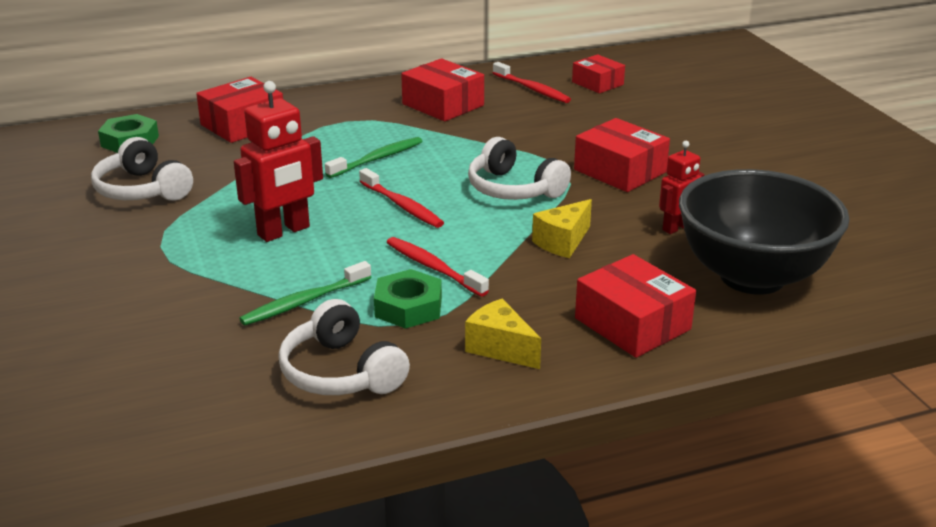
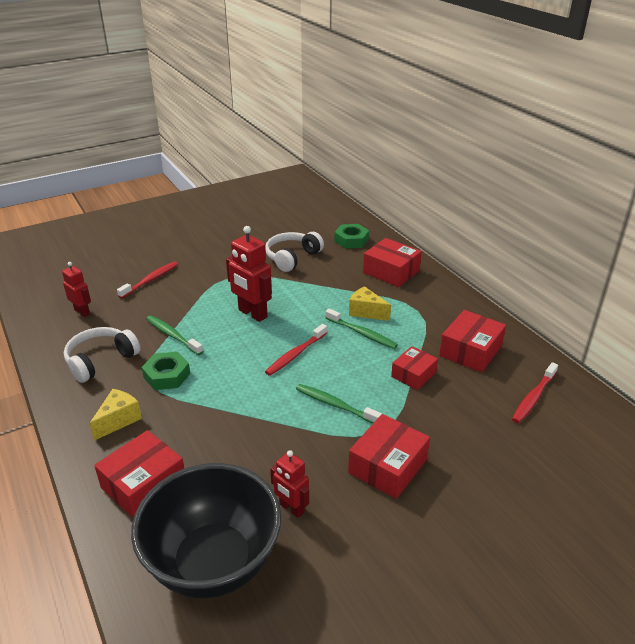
camera: 80 degrees right, 5 degrees up
(169, 403) = (82, 312): none -> red robot
(433, 267) = (214, 379): red toothbrush -> red toothbrush (150, 280)
(513, 189) = (335, 405): white headphones -> green toothbrush
(563, 242) = (256, 439): yellow cheese -> yellow cheese (366, 312)
(597, 83) = (576, 440): red box -> red box (413, 375)

